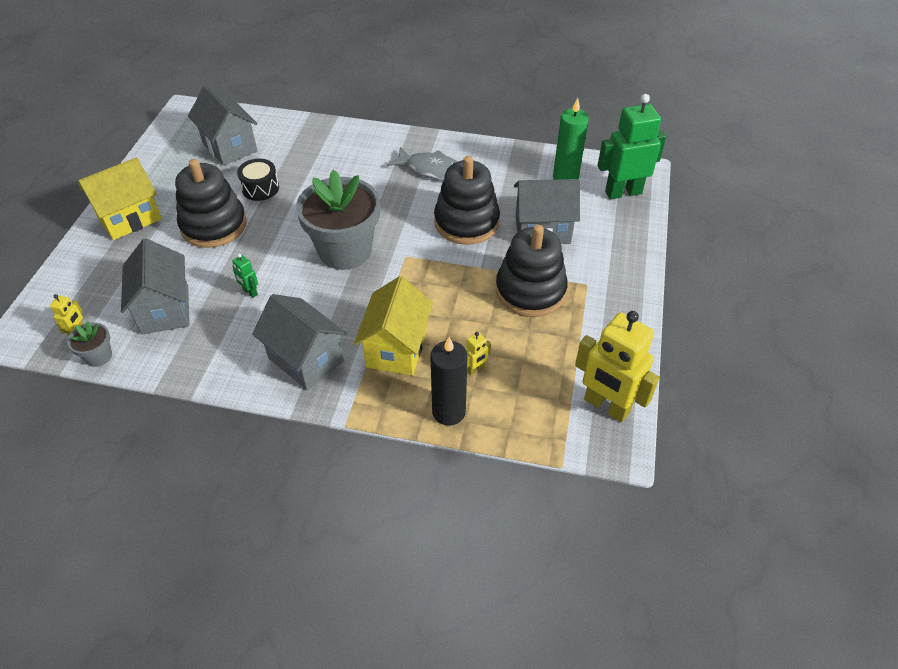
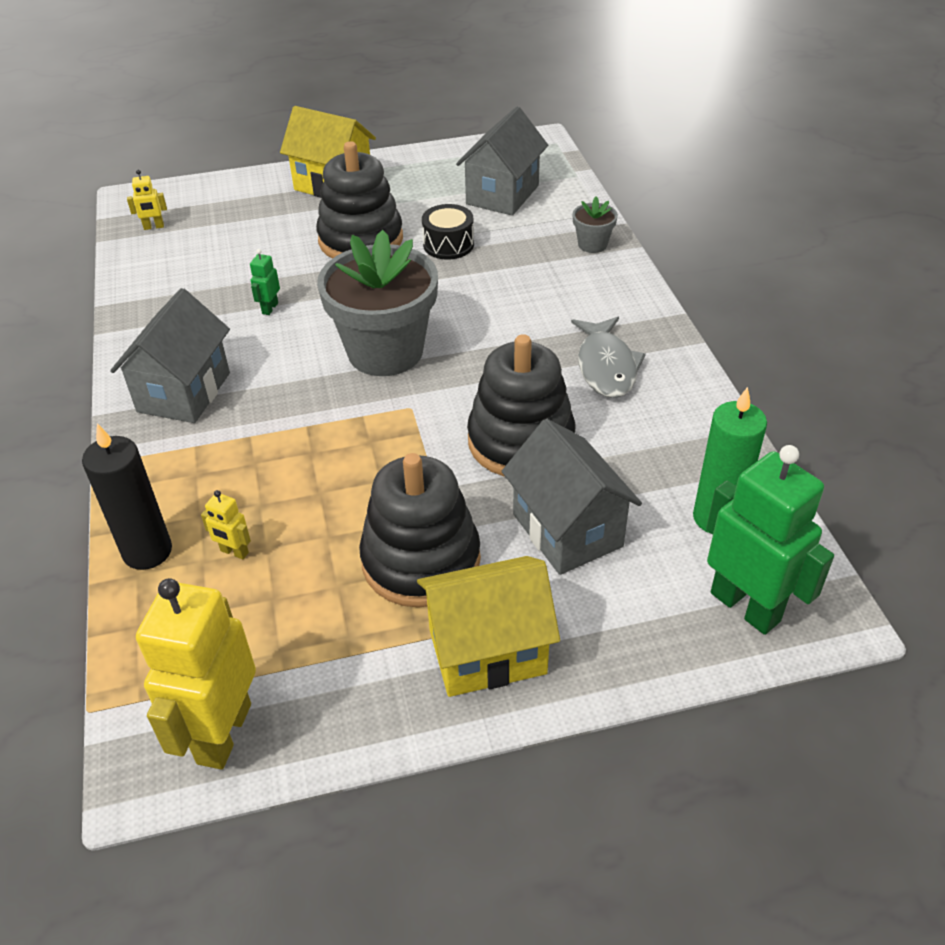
camera: 65 degrees right, 5 degrees down
(98, 356) = (127, 253): grey flower pot -> grey flower pot (592, 244)
(165, 309) = (212, 264): grey house -> none
(396, 348) = (237, 461): yellow house -> yellow house (487, 651)

